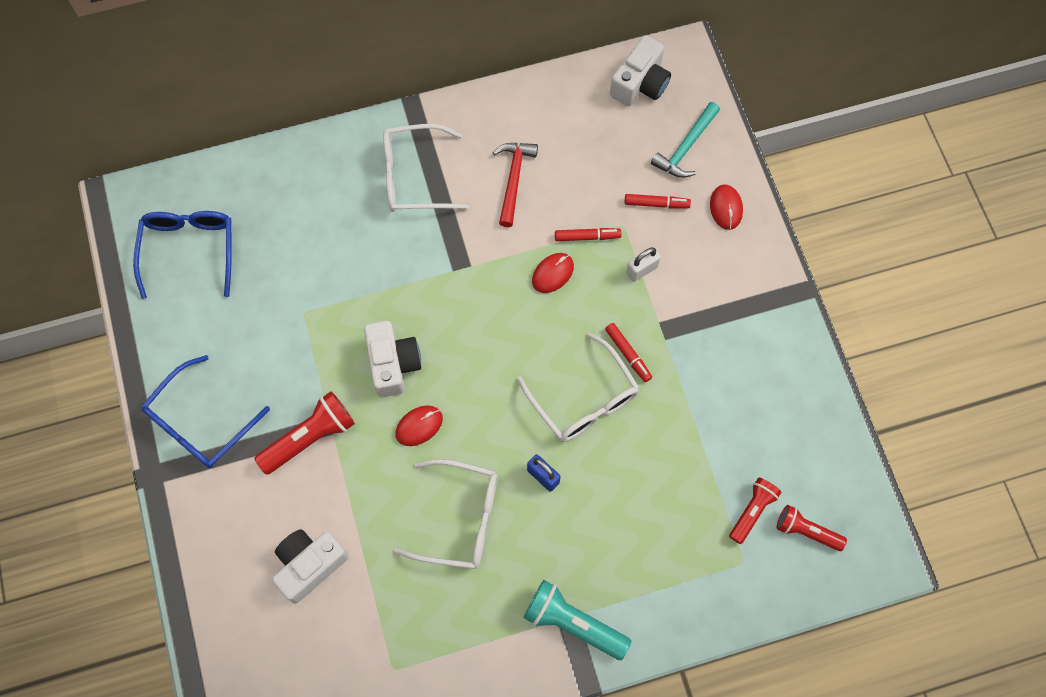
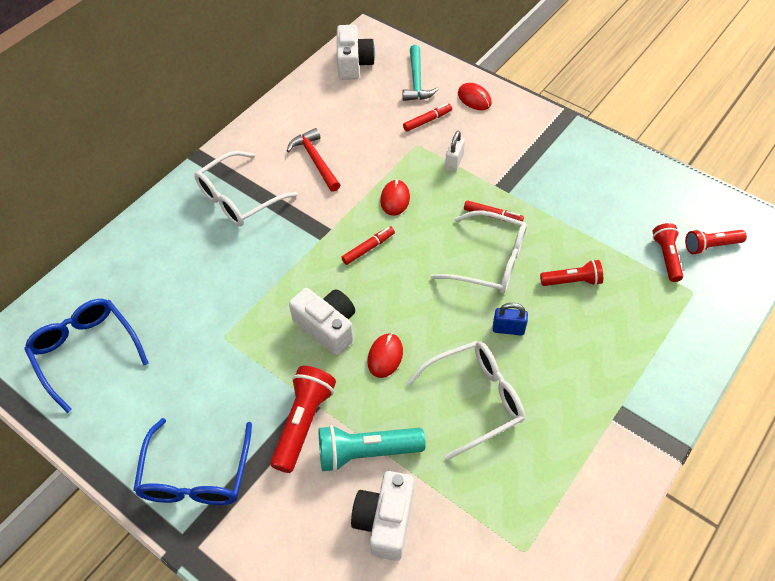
camera: 35 degrees left, 15 degrees down
(572, 622) = (624, 413): turquoise flashlight -> turquoise flashlight (366, 452)
(587, 237) = (398, 164): red marker -> red marker (368, 248)
(641, 472) = (572, 281): none -> red flashlight

